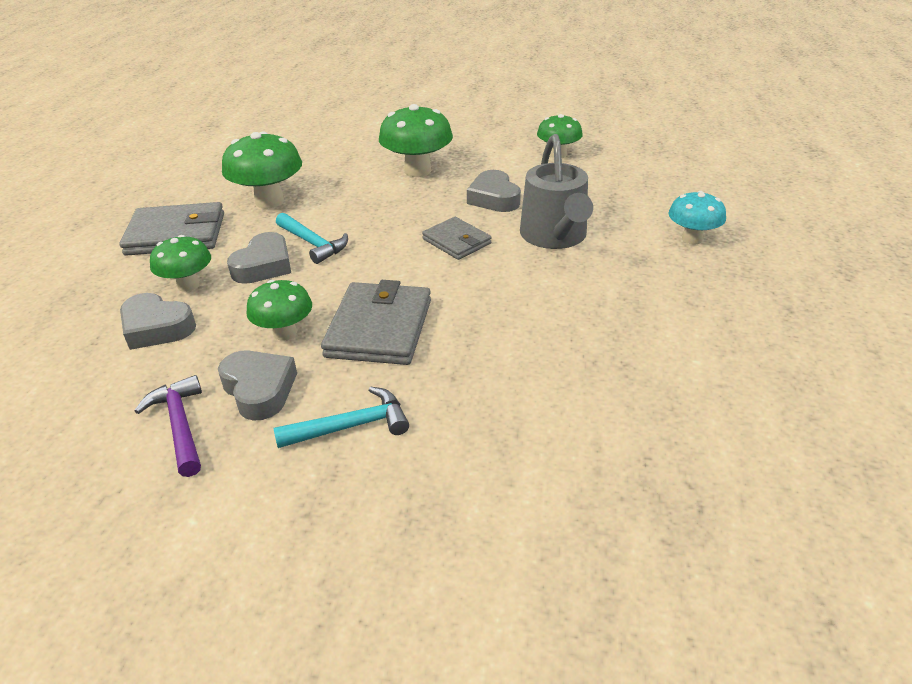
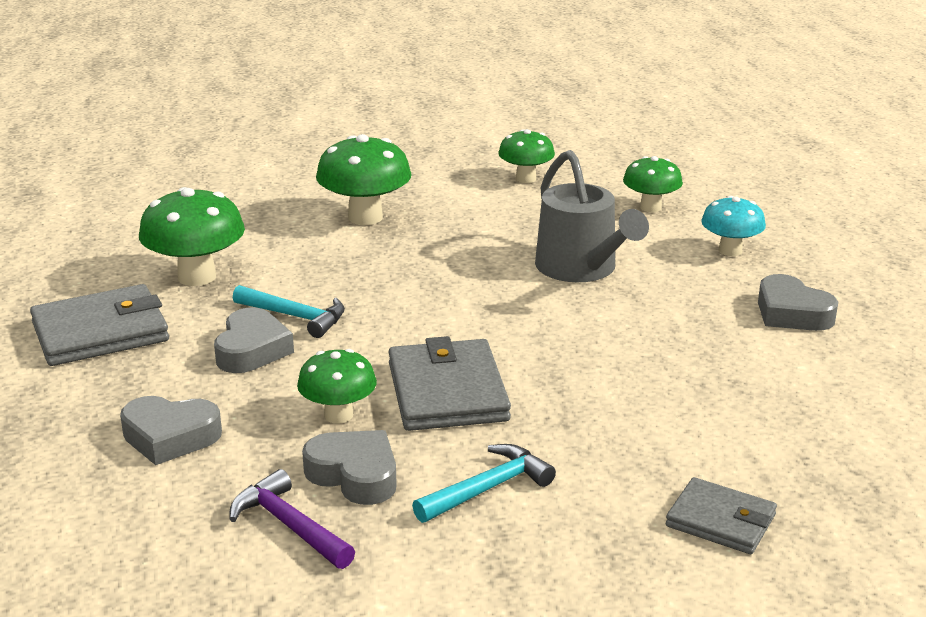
camera: 20 degrees left, 10 degrees down
(188, 285) = (170, 386): green mushroom -> green mushroom (650, 207)
(456, 241) = (471, 289): grey wallet -> grey wallet (720, 520)
(494, 198) = (482, 237): grey heart -> grey heart (791, 313)

